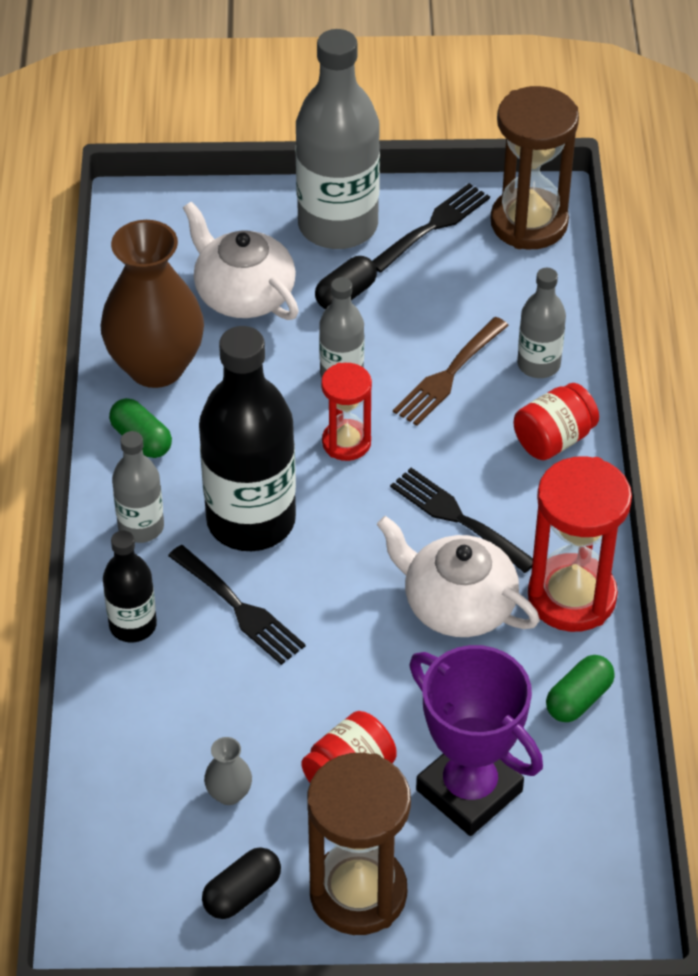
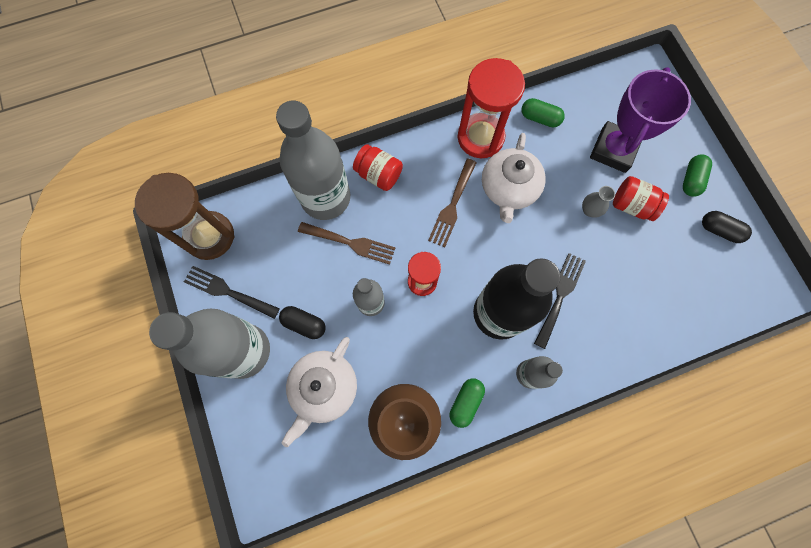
camera: 110 degrees left, 25 degrees up
(133, 625) = (597, 349): black bottle -> none
(229, 794) = (671, 257): grey vase -> grey vase (589, 210)
(358, 893) = (691, 180): brown hourglass -> green capsule
(457, 518) = (452, 206): black fork -> brown fork
(538, 364) = (325, 198): grey bottle -> grey bottle, size x1.94

